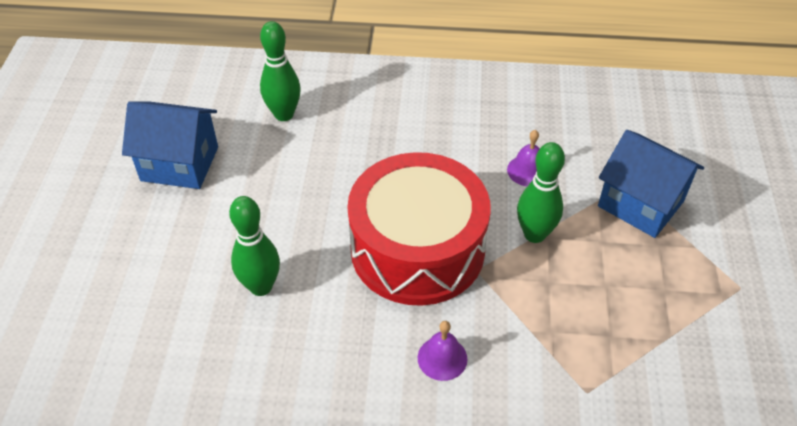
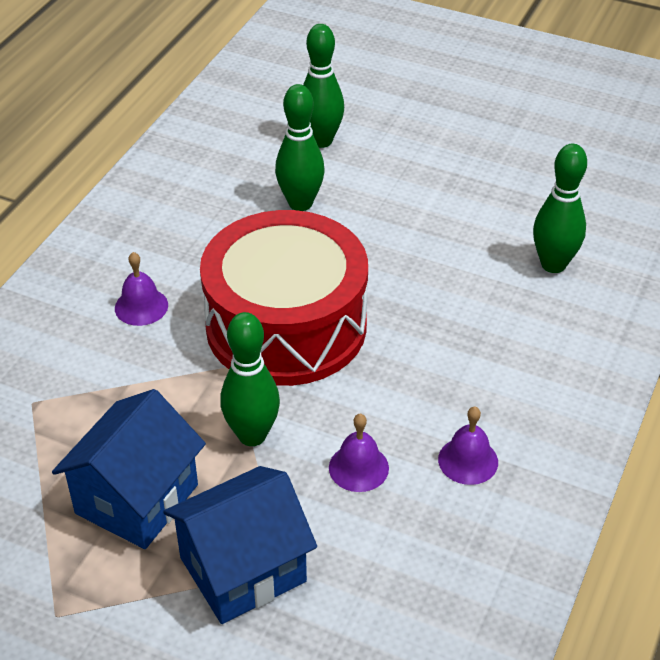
camera: 110 degrees right, 5 degrees down
(159, 299) = (321, 141): none -> green bowling pin
(180, 164) = (499, 174): blue house -> blue house (137, 499)
(491, 121) = (468, 460): none -> purple bell

